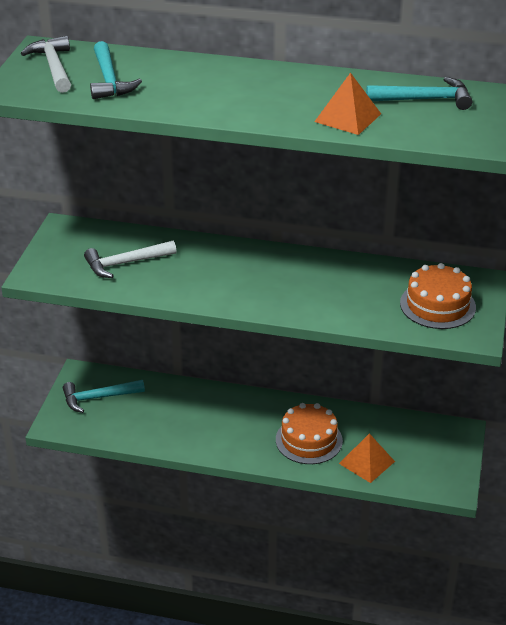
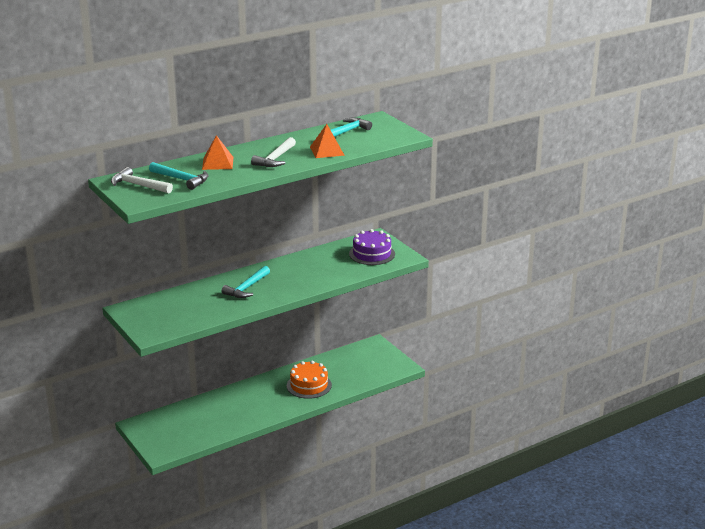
camera: 45 degrees left, 10 degrees down
(98, 398) = (166, 429): turquoise hammer -> turquoise hammer (247, 288)
(125, 263) = (191, 307): white hammer -> white hammer (275, 159)
(366, 462) = (350, 379): orange pyramid -> orange pyramid (217, 163)
(437, 305) = (372, 254): orange cake -> purple cake

